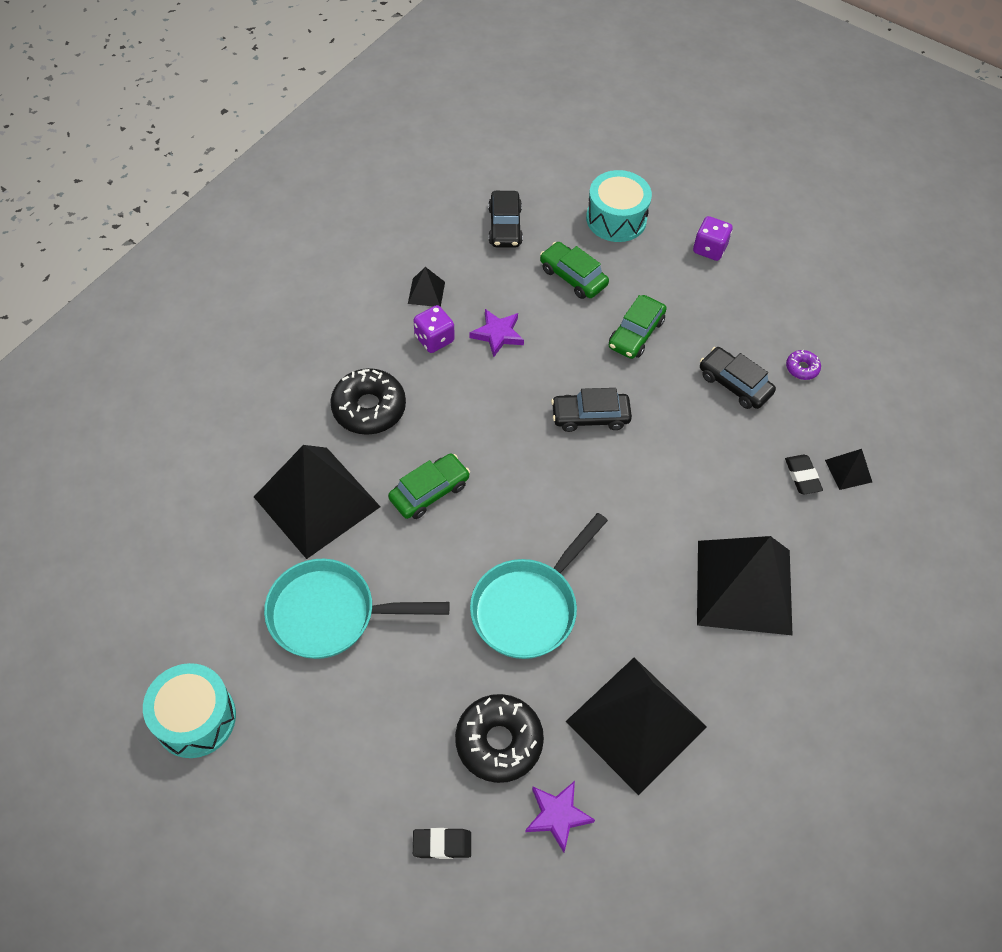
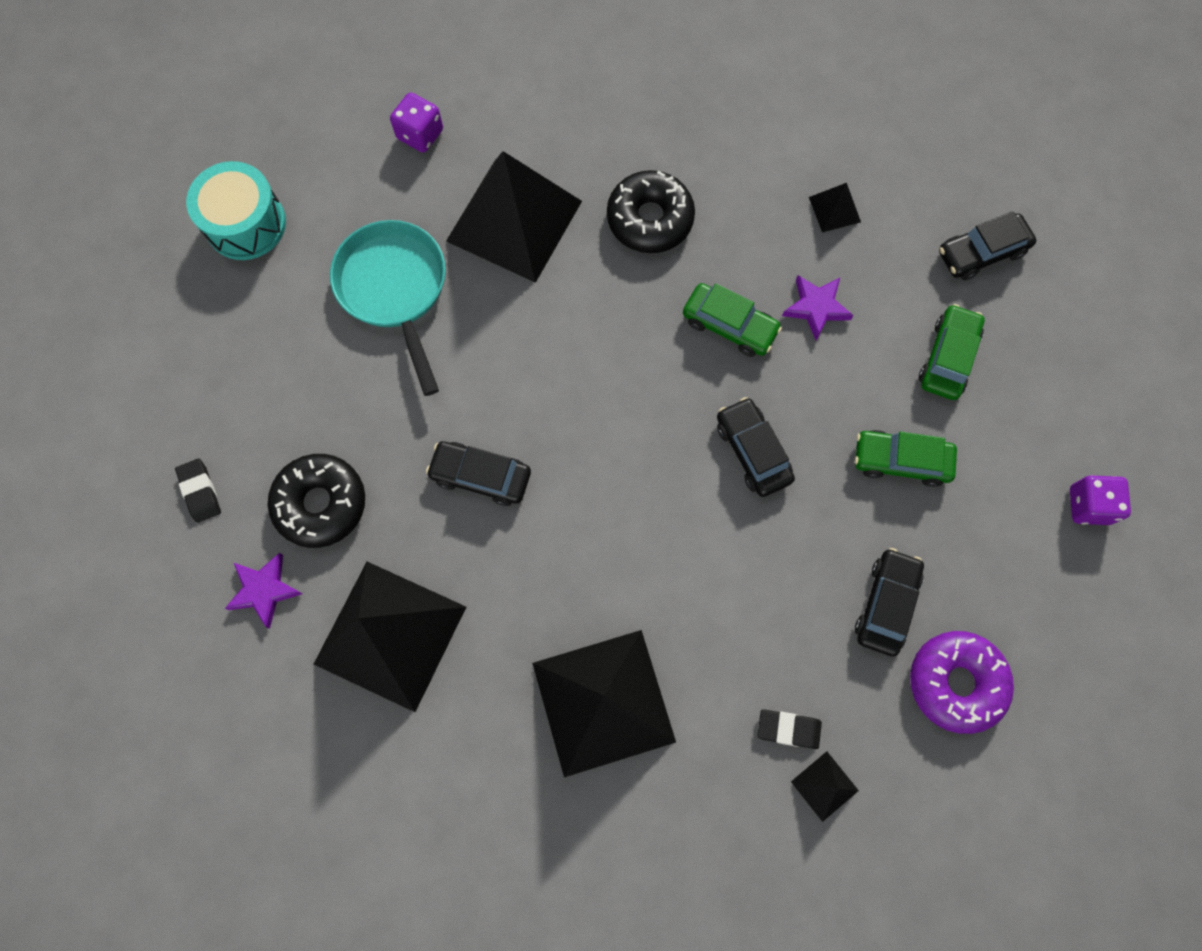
camera: 70 degrees right, 15 degrees up
(429, 492) = (574, 322): green car -> green car (729, 325)
(434, 339) = (774, 244): purple dice -> purple dice (420, 134)
(529, 607) = (481, 476): turquoise pan -> black car
(616, 219) = (1070, 374): turquoise drum -> none
(802, 368) = (955, 682): purple donut -> purple donut, size x2.09
(802, 476) = (788, 729): black eraser -> black eraser turned 45 degrees clockwise

